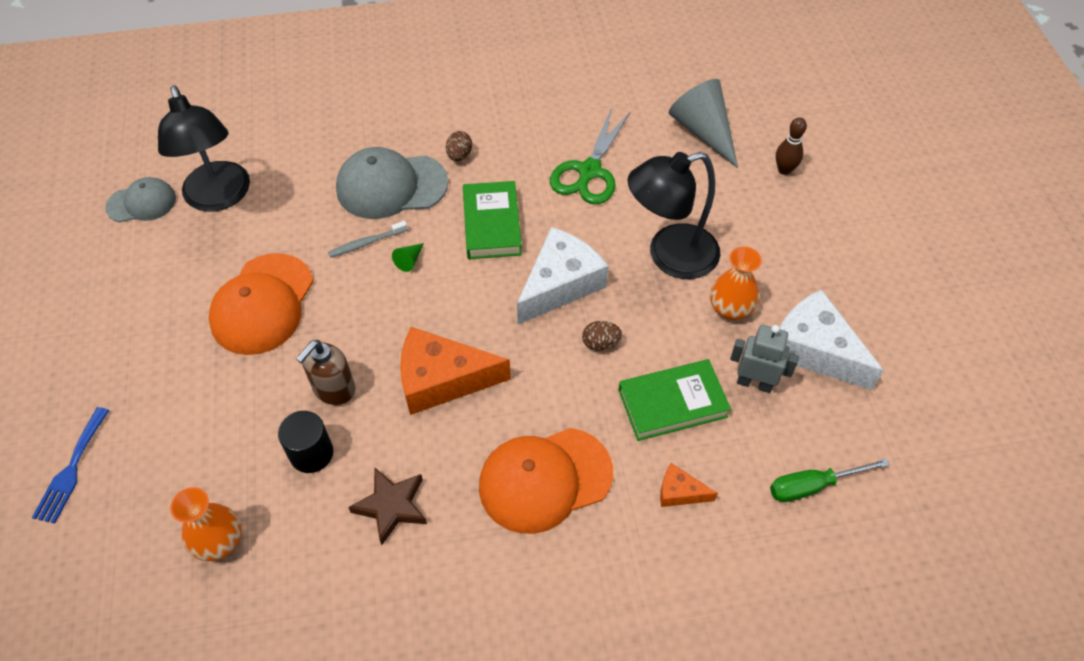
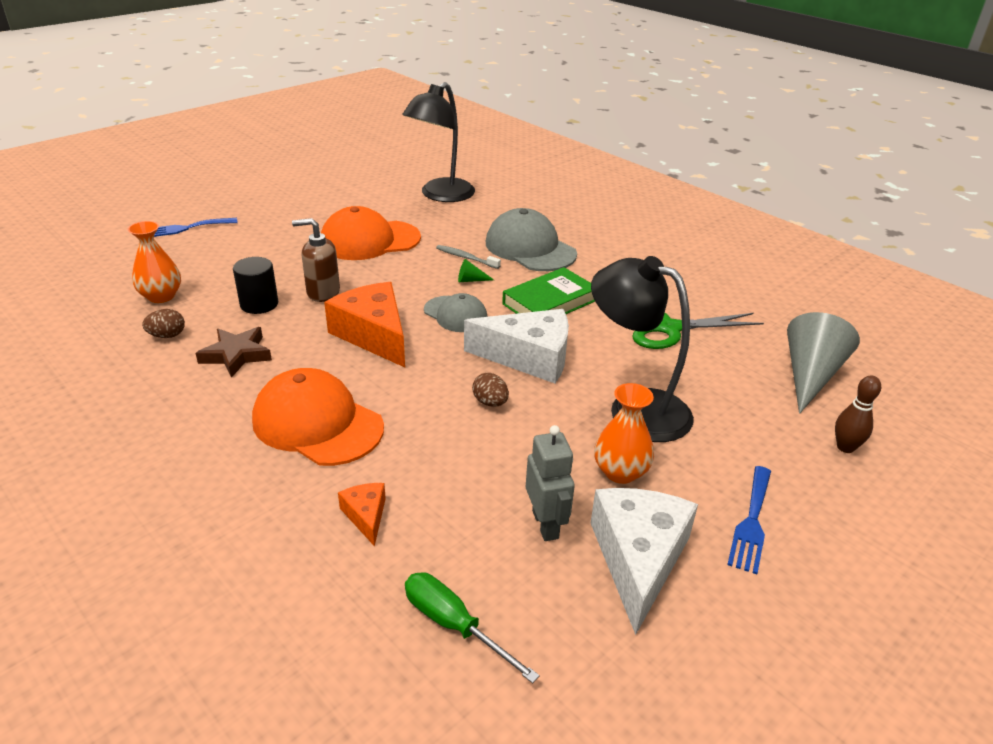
camera: 55 degrees right, 20 degrees down
(142, 203) = (406, 175): grey cap -> grey cap (455, 314)
(459, 155) = (597, 264): brown egg -> brown egg (167, 336)
(672, 403) = (466, 472): green book -> none
(818, 268) = (751, 522): none -> blue fork

